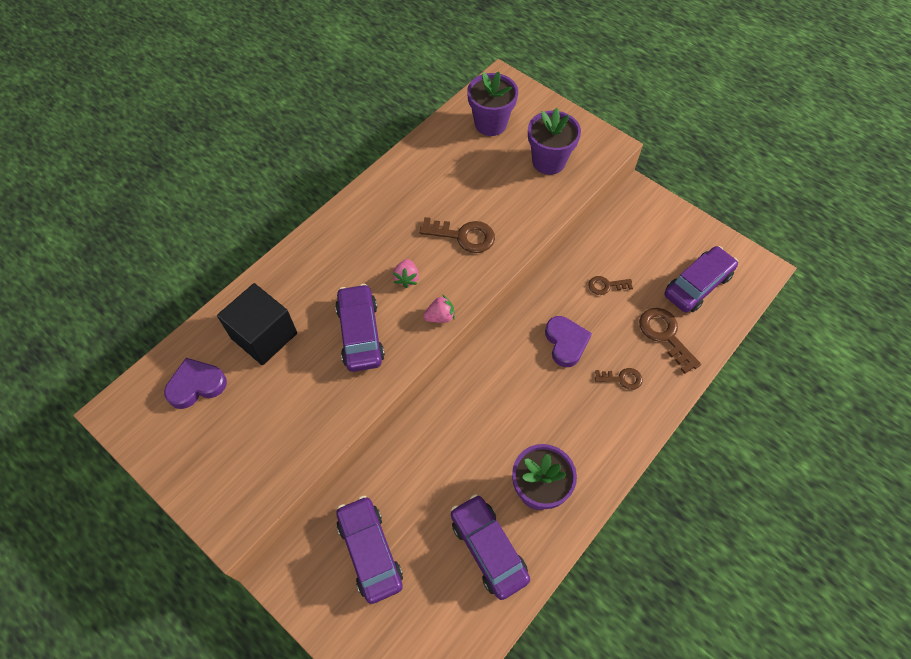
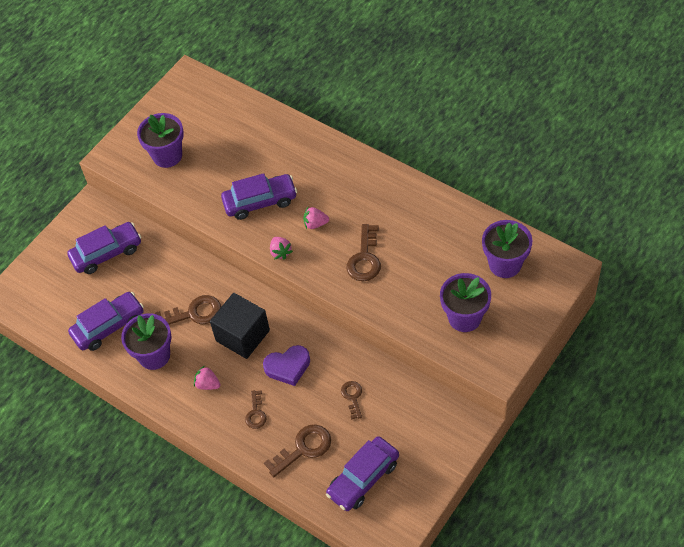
camera: 90 degrees right, 5 degrees down
(196, 385) = (210, 113): purple heart -> none
(253, 443) = (167, 156): none -> purple flower pot
(264, 335) = (253, 142): black cube -> black cube (242, 335)
(483, 440) = (194, 313): none -> brown key
(582, 428) = (207, 384): none -> pink strawberry
(697, 285) = (363, 478): purple car -> purple car turned 90 degrees clockwise

